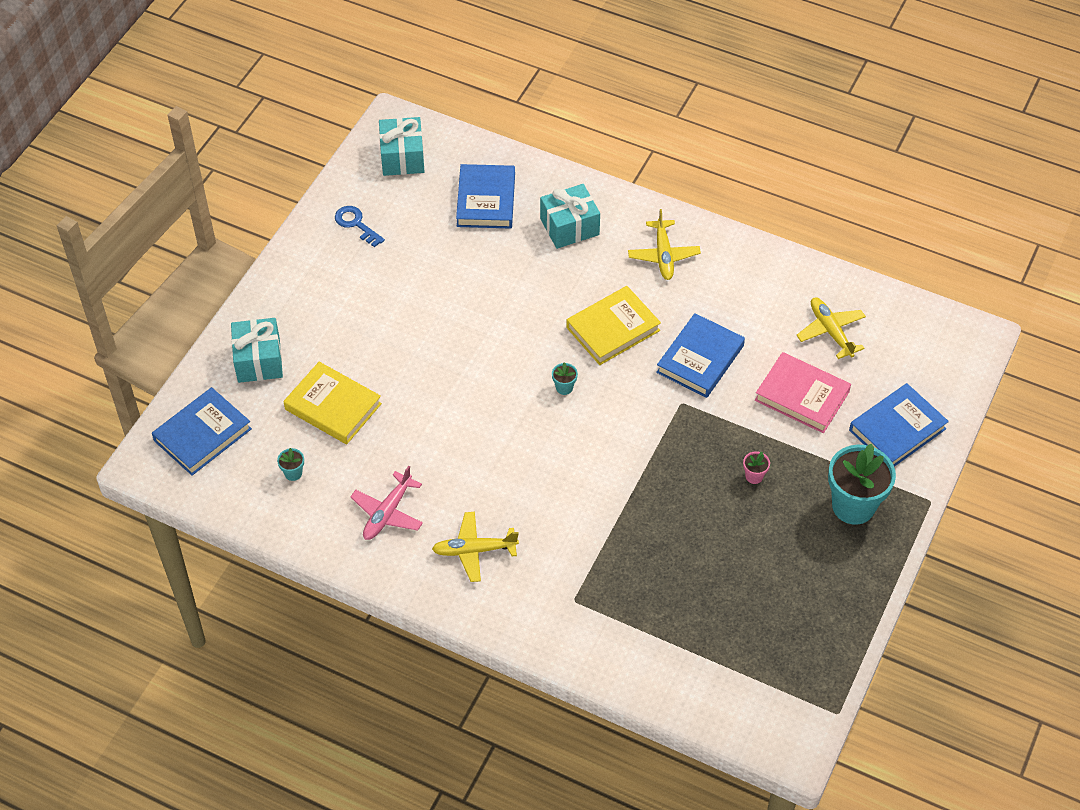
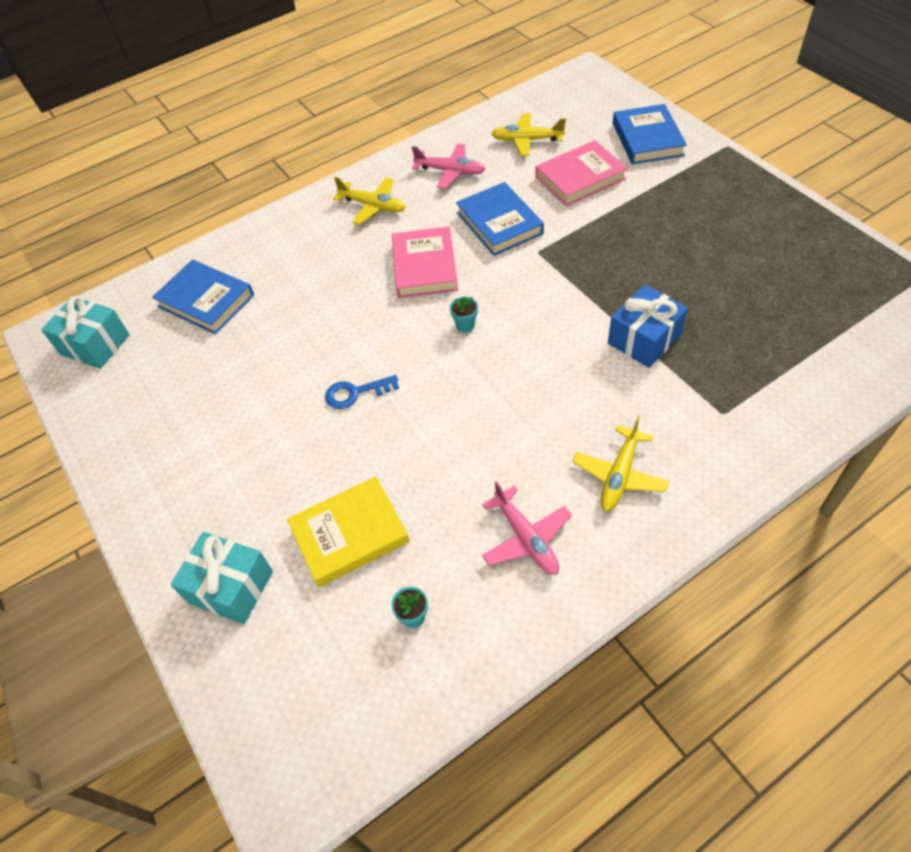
camera: 55 degrees left, 0 degrees up
(202, 435) = (289, 701): blue book -> none
(356, 224) = (136, 415): blue key -> blue key (356, 393)
(569, 227) = (289, 254): turquoise gift -> none
(613, 329) = (425, 267): yellow book -> pink book
(623, 519) = (644, 339): none -> blue gift
(746, 291) = (450, 171): none -> pink plane
(754, 476) = (646, 235): pink flower pot -> none
(853, 506) = (710, 188): turquoise flower pot -> none

